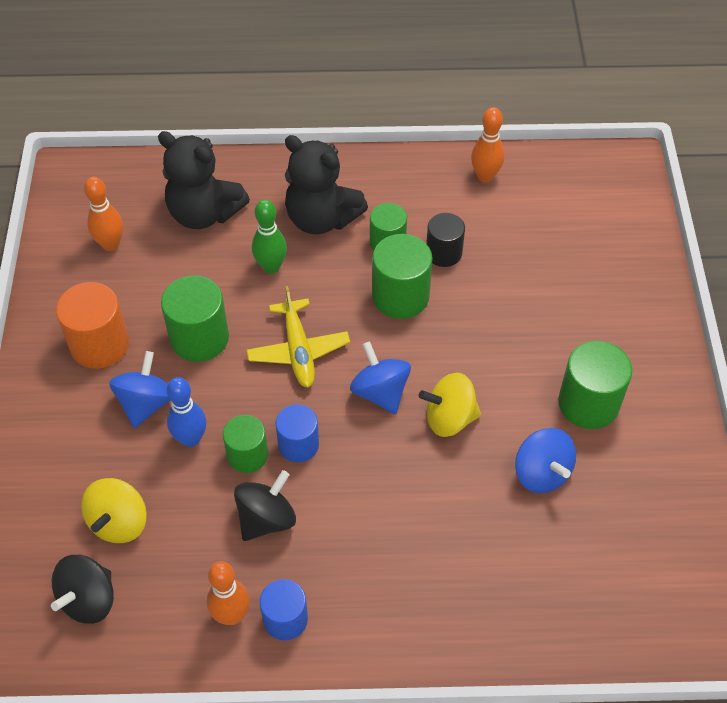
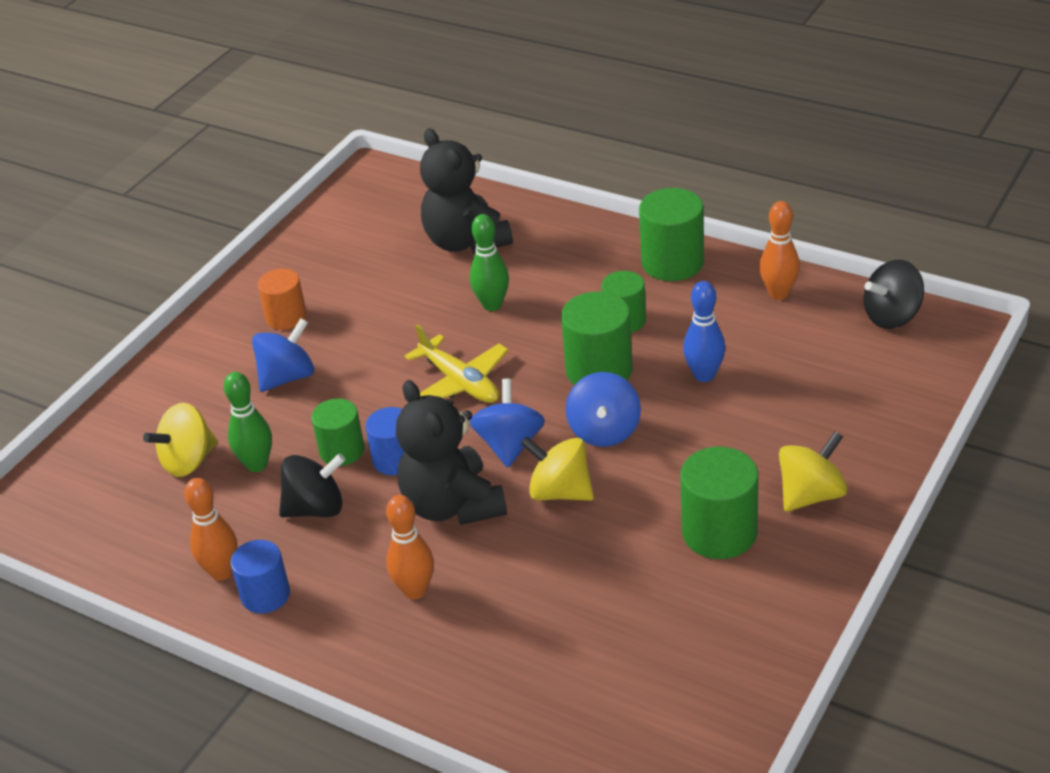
camera: 35 degrees right, 15 degrees down
(89, 599) = (115, 510): black spinning top -> black spinning top (892, 316)
(100, 345) = (286, 317): orange cylinder -> orange cylinder, size x0.65
(111, 244) = (361, 241): orange bowling pin -> orange bowling pin (415, 590)
(184, 499) = (257, 464): none -> green bowling pin
(191, 439) = (303, 419): blue bowling pin -> blue bowling pin (704, 375)
(199, 338) = (377, 341): green cylinder -> green cylinder (672, 263)
(298, 350) = (460, 382): yellow plane -> yellow plane turned 60 degrees counterclockwise
(321, 218) = (575, 280): black teddy bear -> black teddy bear (452, 505)
(443, 253) = (676, 347): black cylinder -> none
(541, 473) = (615, 574): blue spinning top -> blue spinning top (604, 431)
(628, 344) = (811, 495): none -> yellow spinning top

